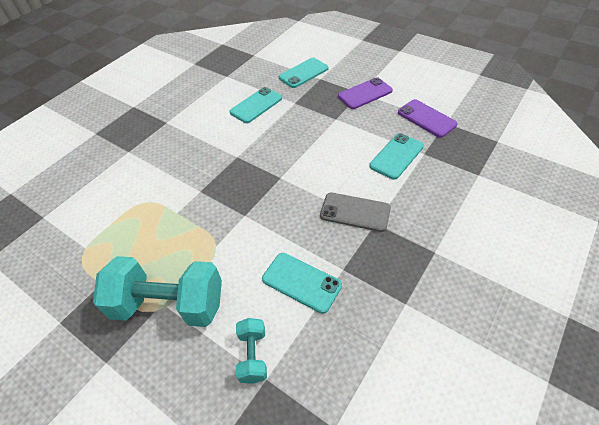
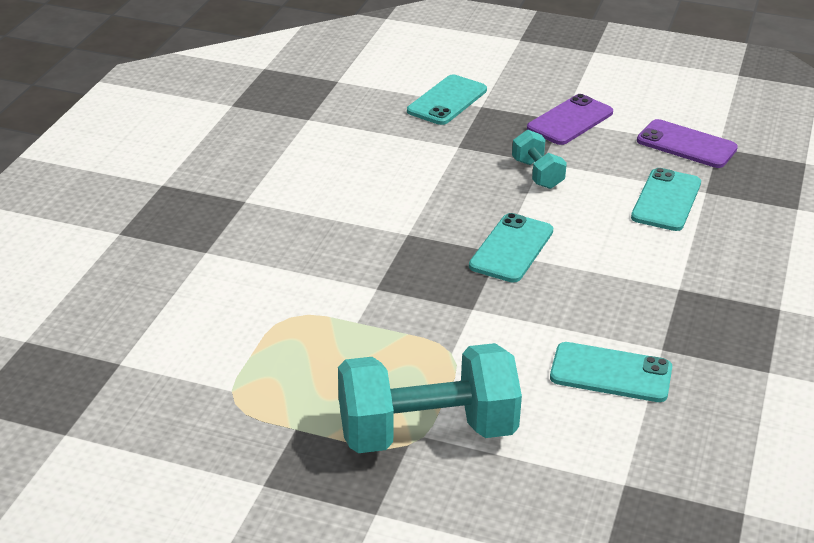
camera: 20 degrees left, 15 degrees down
(253, 355) = (591, 463): turquoise dumbbell -> turquoise dumbbell (537, 174)
(256, 105) = (393, 157): turquoise phone -> turquoise phone (511, 248)
(355, 212) = (642, 279): grey phone -> none

